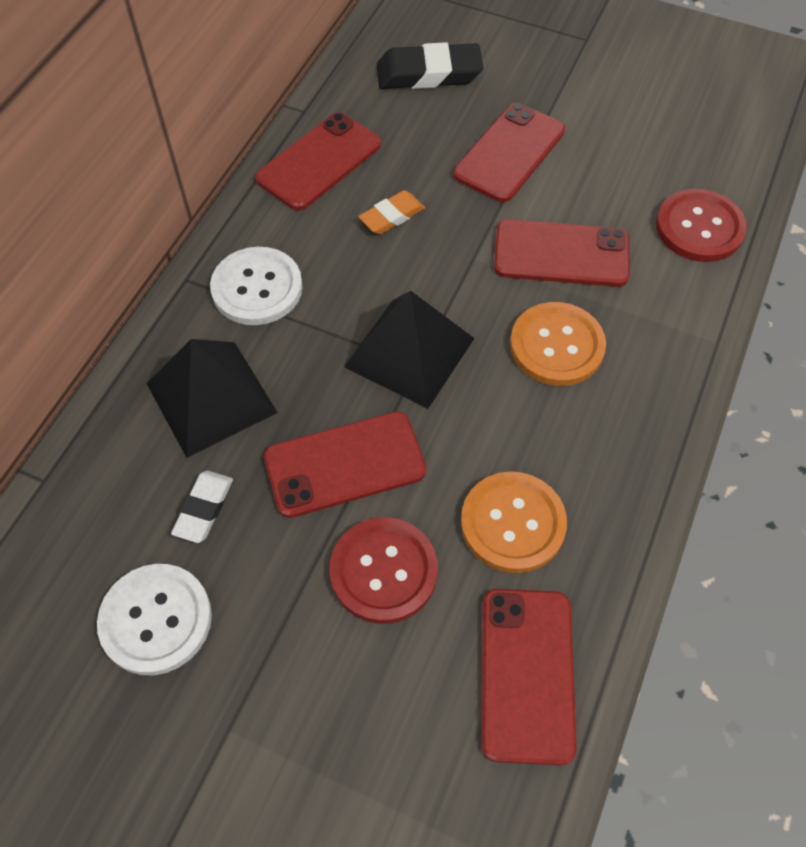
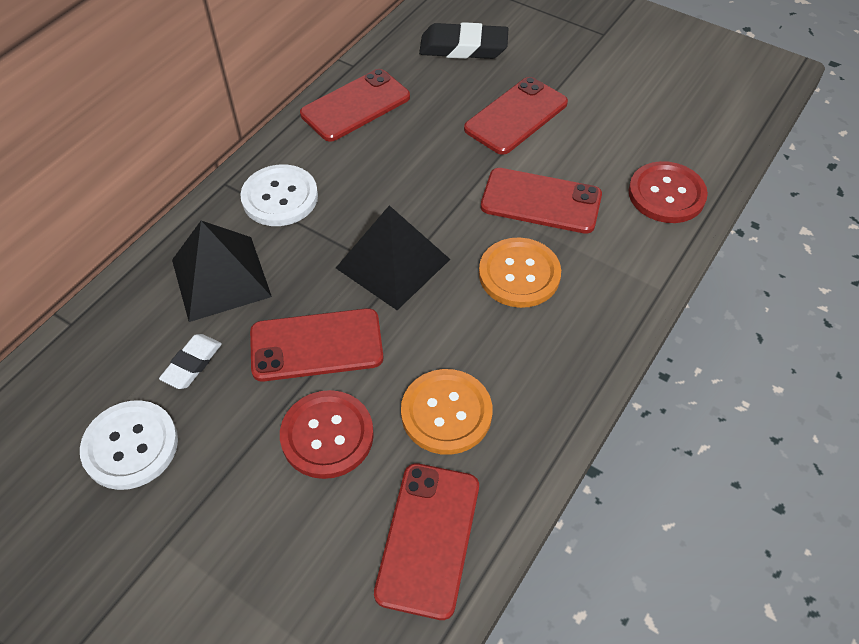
camera: 10 degrees right, 5 degrees down
(392, 216) = (405, 154): orange eraser -> none

